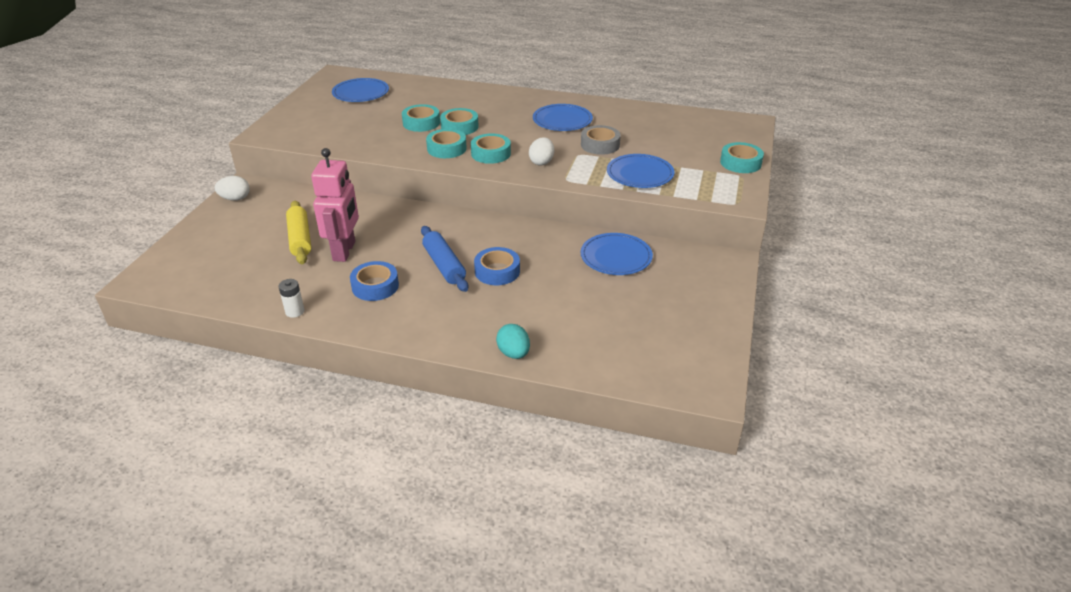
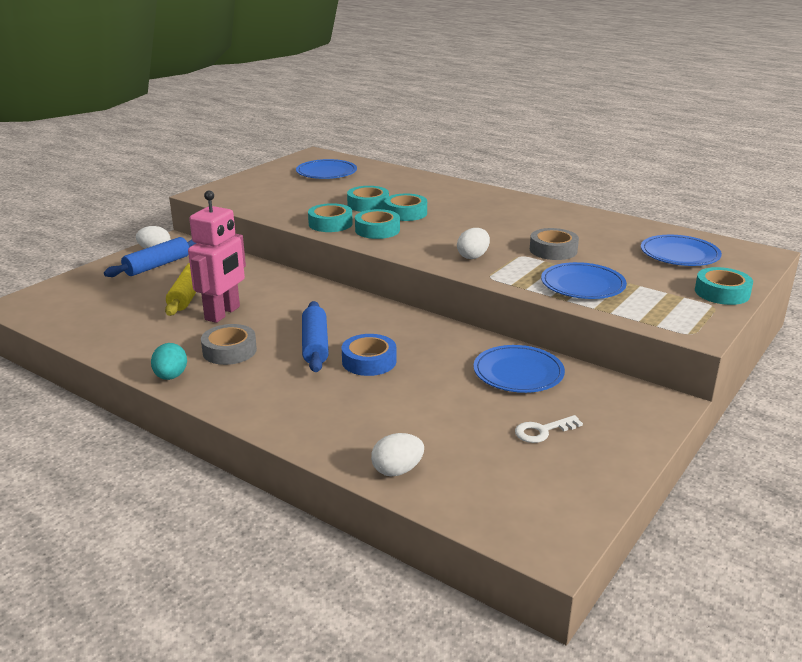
camera: 20 degrees right, 10 degrees down
(249, 214) = (157, 265): none -> blue rolling pin
(295, 311) = (133, 358): white battery -> none
(375, 286) = (229, 351): blue tape -> grey tape
(491, 153) = (421, 241): turquoise tape -> turquoise tape (330, 224)
(513, 353) = (330, 447): turquoise egg -> turquoise egg (171, 376)
(562, 120) = (524, 222): blue plate -> blue plate (679, 254)
(575, 360) = (397, 470): none -> white egg
(659, 302) = (542, 431): none -> white key

